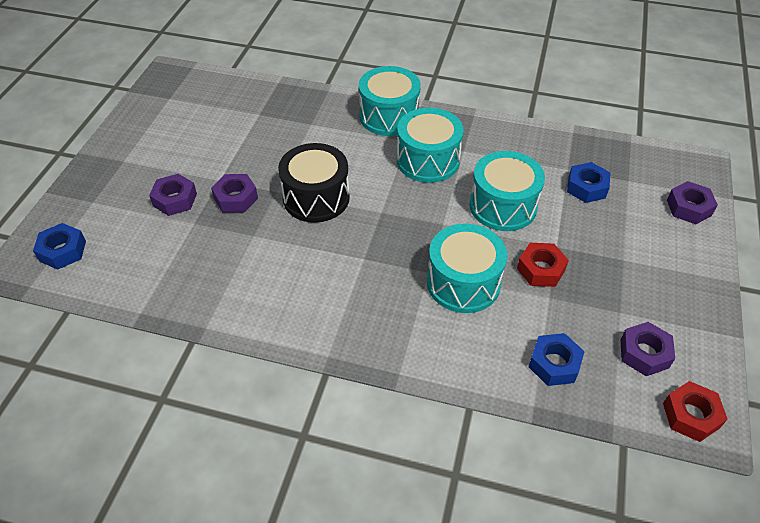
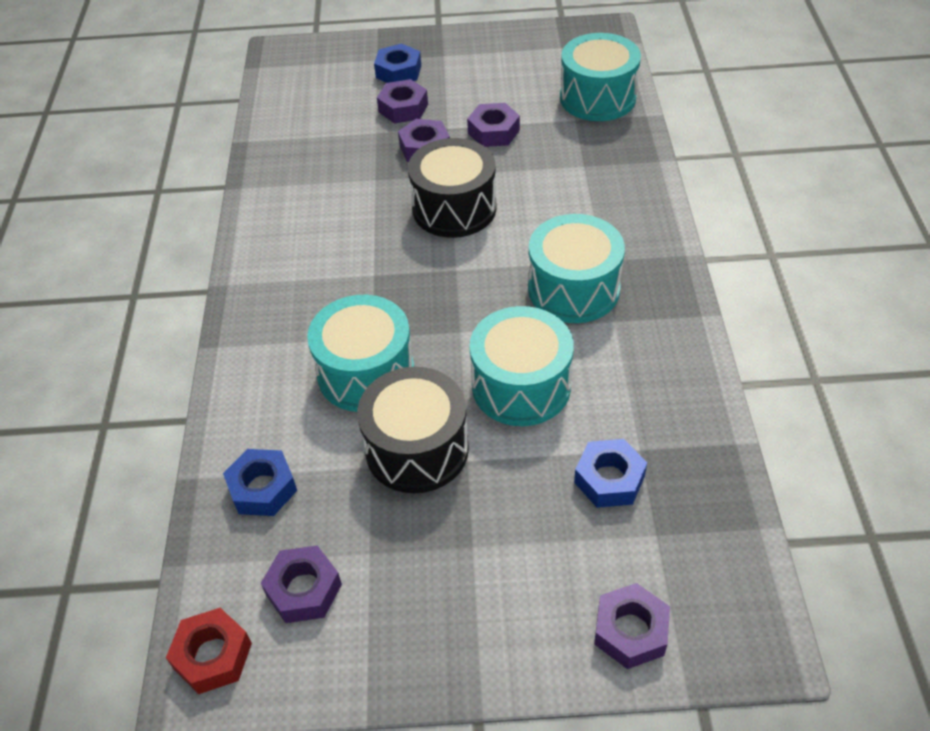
camera: 75 degrees right, 0 degrees up
(62, 251) = (306, 67): blue nut -> blue nut (398, 72)
(243, 157) = (493, 132): none -> purple nut
(389, 116) = (642, 229): turquoise drum -> turquoise drum (597, 98)
(541, 269) = (417, 449): red nut -> black drum

